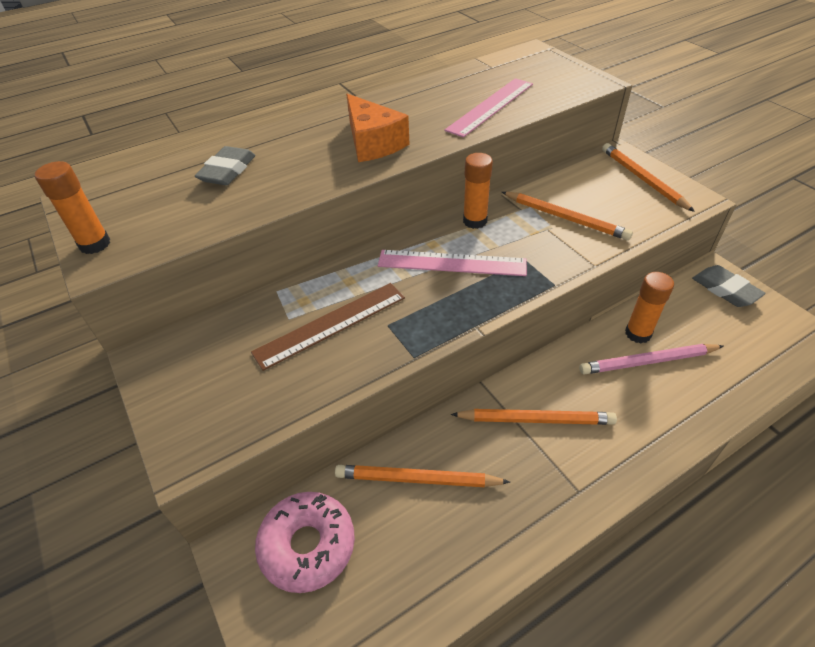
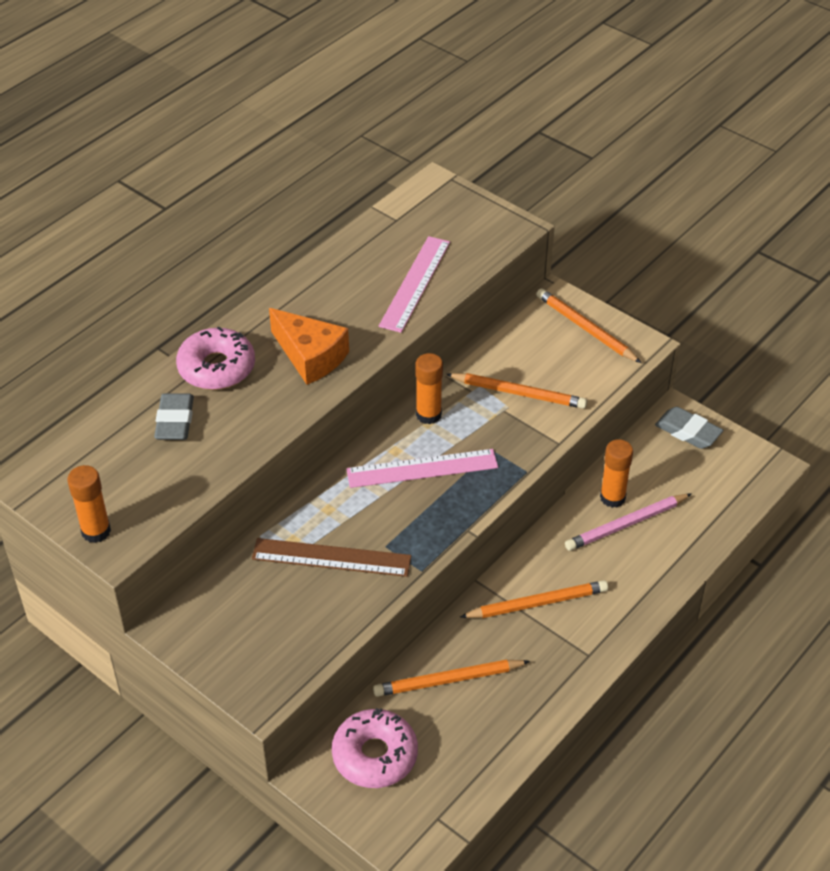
camera: 20 degrees left, 0 degrees up
(289, 139) = (216, 367): none -> pink donut
(330, 324) = (331, 557): brown ruler -> brown ruler turned 60 degrees clockwise

